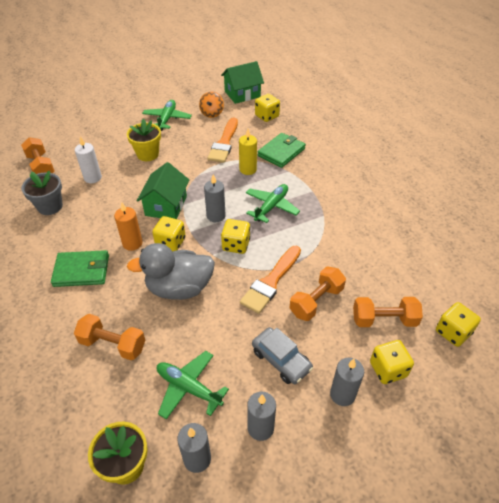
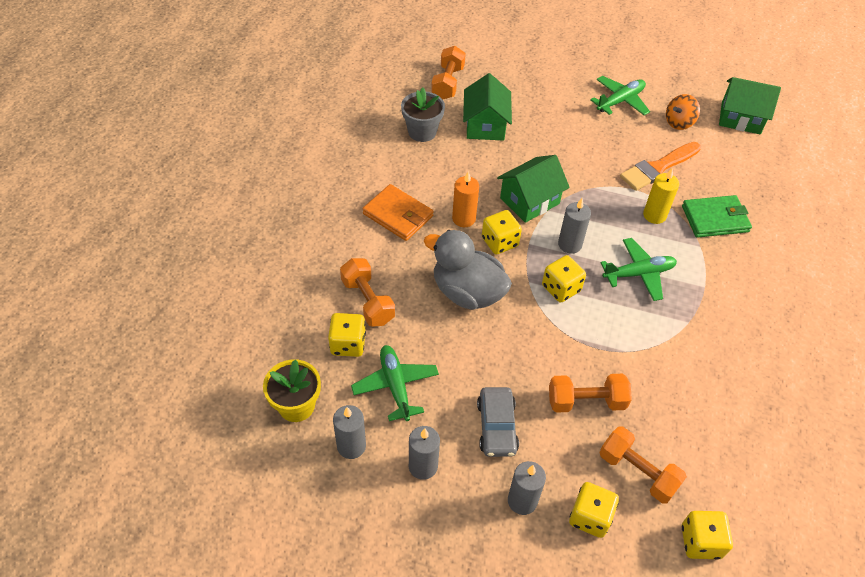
camera: 40 degrees right, 5 degrees up
(82, 270) = (398, 215): green wallet -> orange wallet
(93, 178) = (485, 125): white candle -> green house
(147, 154) = (562, 131): yellow flower pot -> none
(267, 116) = (743, 164): yellow dice -> yellow dice (348, 344)
(271, 282) = (559, 349): orange brush -> none

